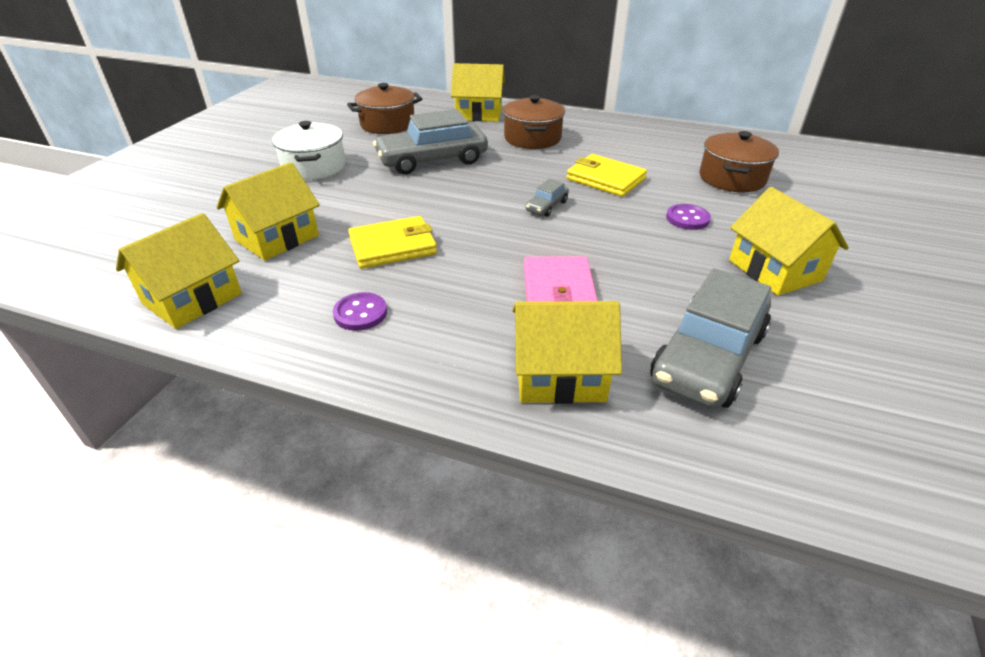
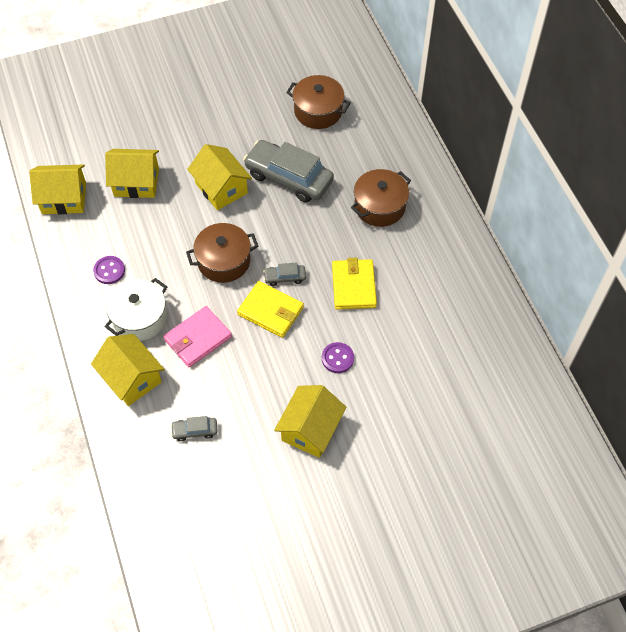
camera: 50 degrees right, 20 degrees up
(314, 167) = (222, 128): white pot -> white pot (140, 318)
(392, 246) = (174, 238): yellow wallet -> yellow wallet (270, 311)
(479, 114) = (391, 146): yellow house -> yellow house (221, 188)
(707, 357) = (195, 431): grey car -> grey car, size x0.44
(732, 178) = (427, 357): brown pot -> brown pot (224, 261)

